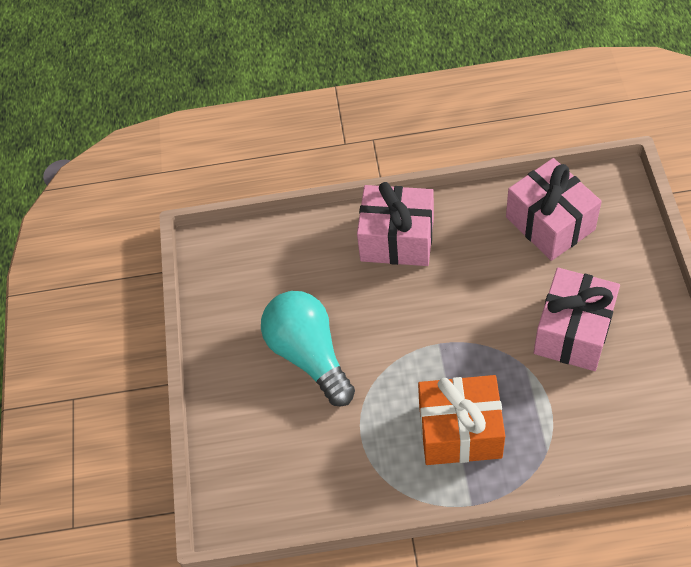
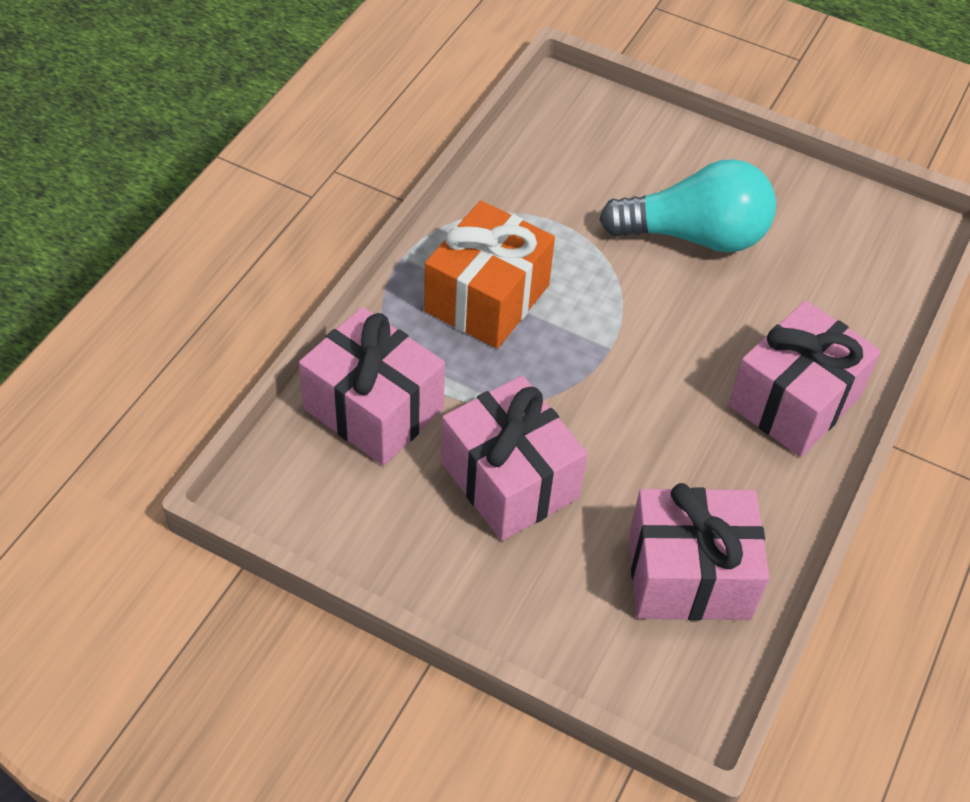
camera: 115 degrees right, 5 degrees down
(595, 431) = (373, 409): none -> pink gift

